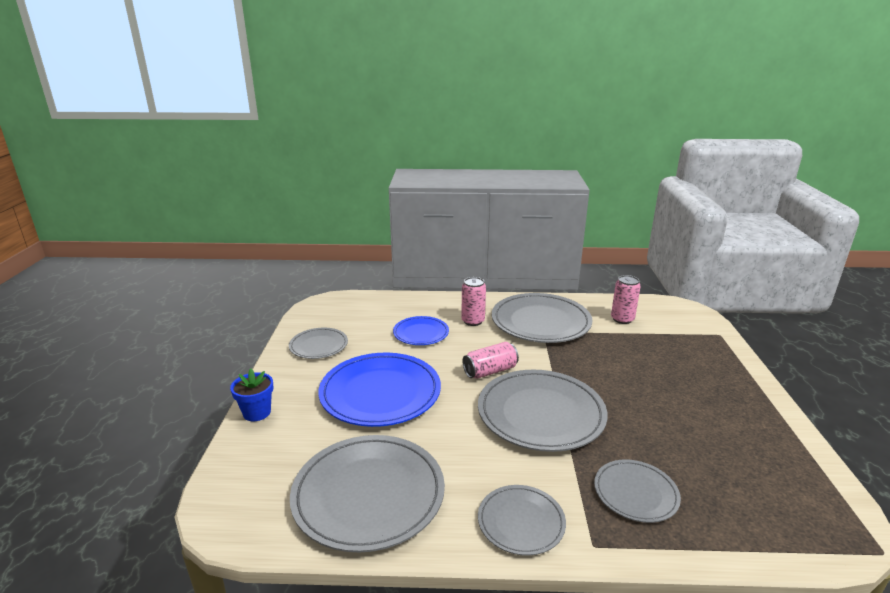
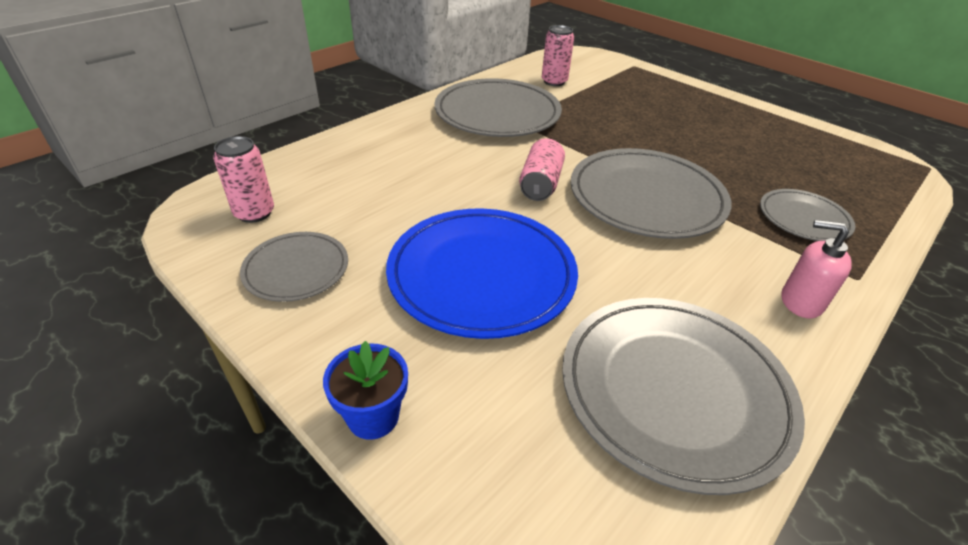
camera: 50 degrees left, 15 degrees up
(421, 333) = (402, 183): blue plate -> none
(473, 321) = (434, 142): pink can -> pink can (254, 213)
(521, 522) = (800, 302): grey plate -> pink soap dispenser

